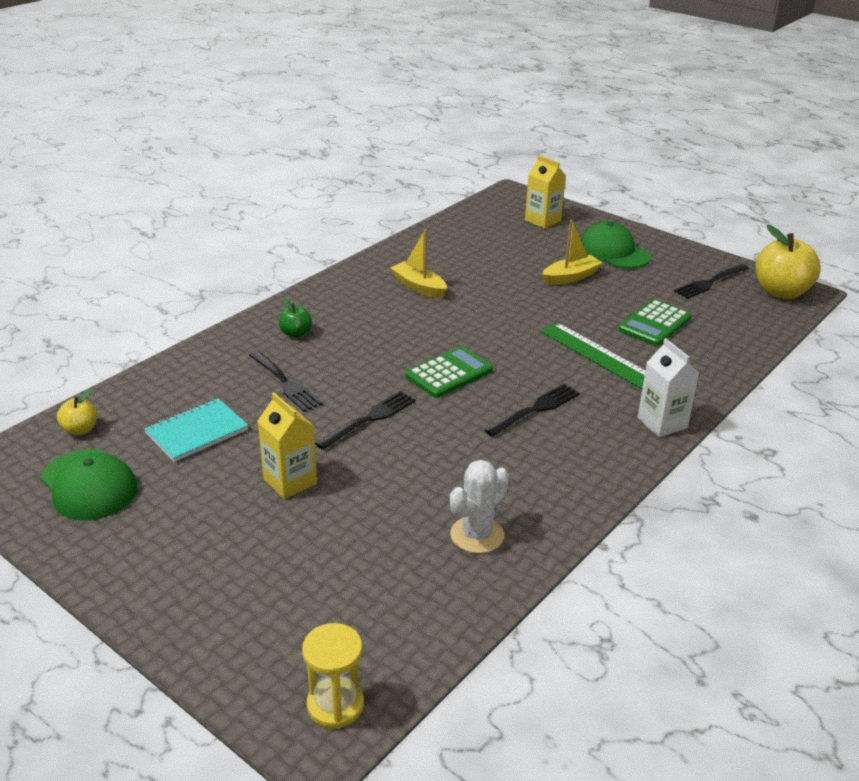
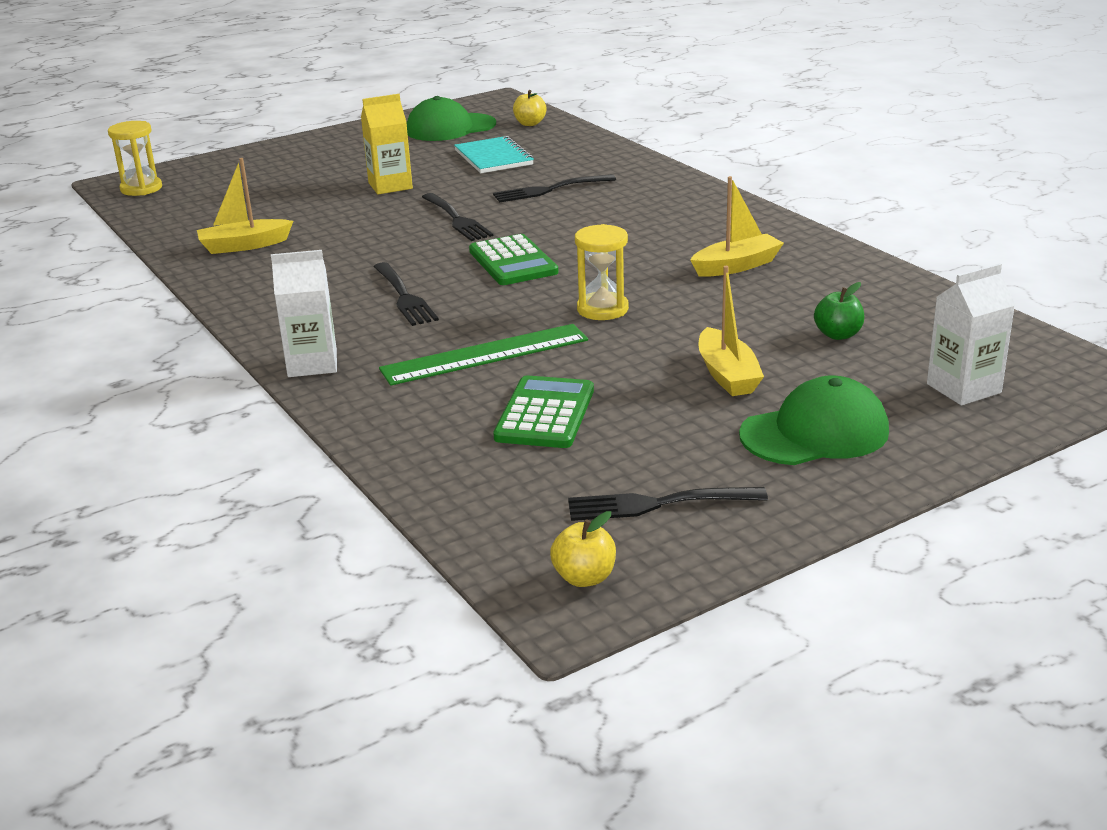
camera: 110 degrees right, 5 degrees down
(296, 333) = (648, 197): green apple -> green apple (838, 335)
(477, 535) = (244, 245): white cactus -> yellow boat
(510, 325) = (602, 309): none -> yellow hourglass
(542, 220) = (963, 388): yellow carton -> white carton
(654, 324) = (545, 414): green calculator -> green calculator turned 45 degrees clockwise
(710, 282) = (657, 504): black fork -> black fork turned 75 degrees counterclockwise
(781, 292) = (584, 578): yellow apple -> yellow apple, size x0.49

